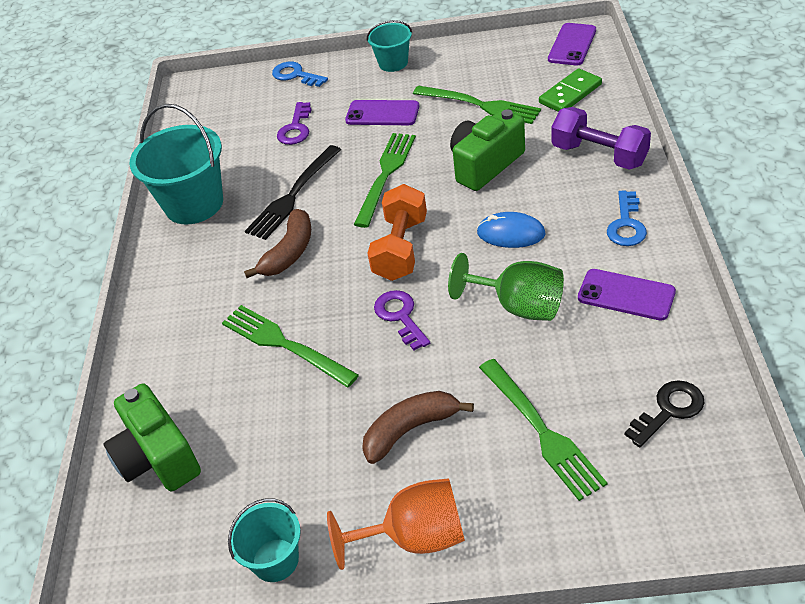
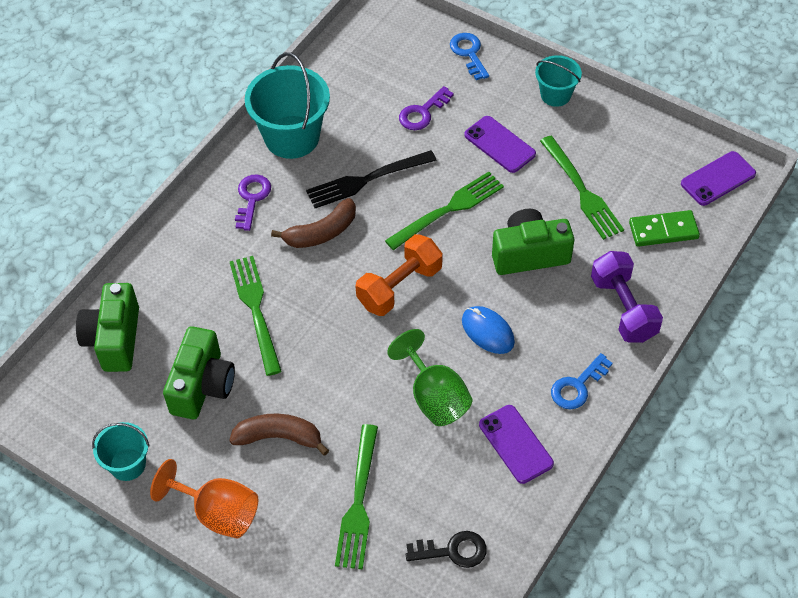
camera: 30 degrees right, 10 degrees up
(290, 437) = (202, 385): none -> green camera
(400, 316) = (349, 345): purple key -> purple key (252, 198)

